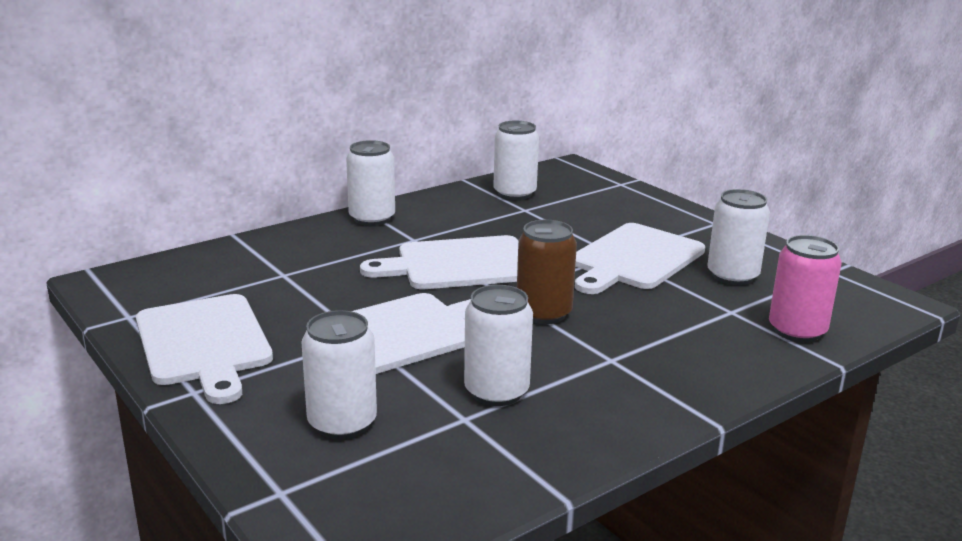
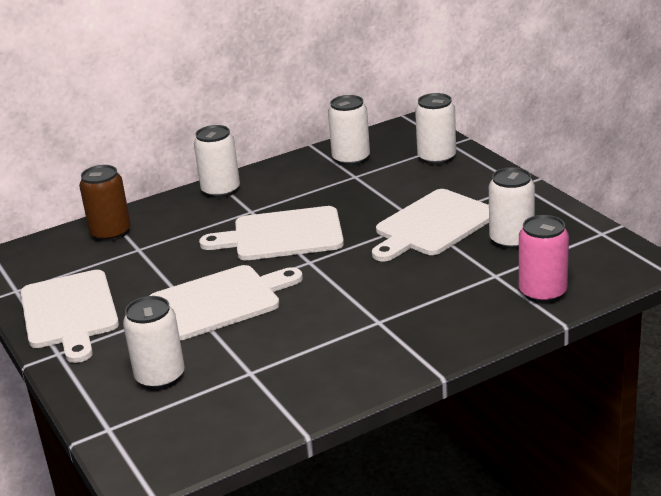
camera: 10 degrees right, 5 degrees up
(496, 392) = (280, 350): white can -> white can (436, 158)
(543, 313) = (338, 280): brown can -> brown can (111, 233)

